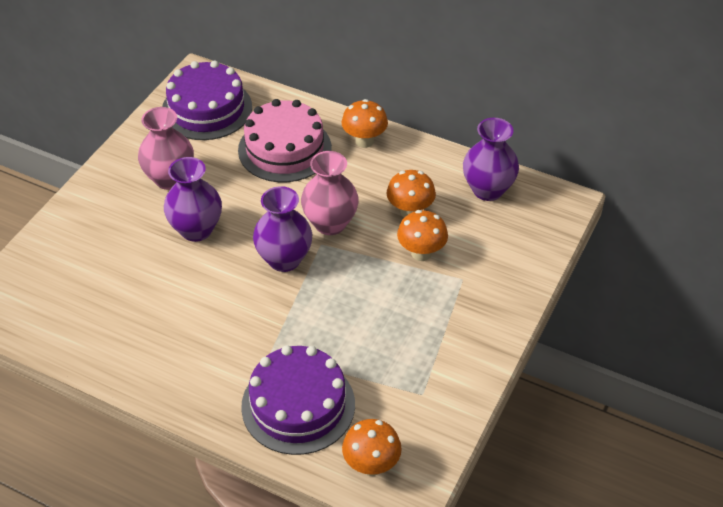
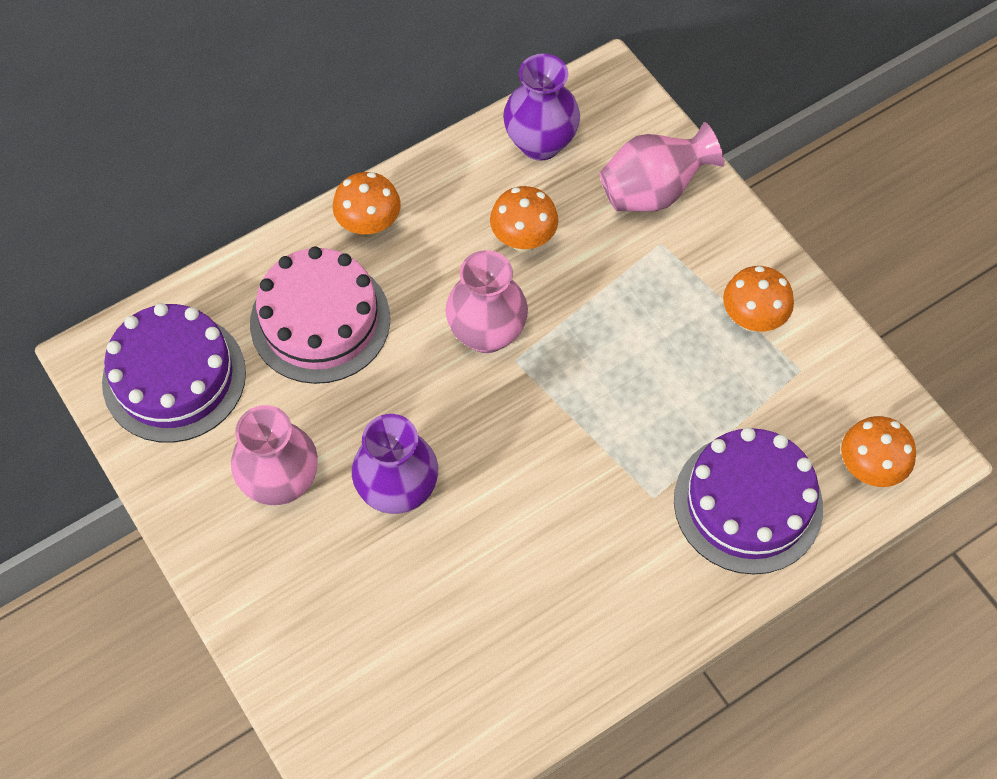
camera: 60 degrees left, 15 degrees up
(284, 259) = (514, 412): purple vase -> none
(421, 253) = (596, 263): orange mushroom -> orange mushroom (752, 319)
(499, 259) = (653, 191): none -> pink vase

